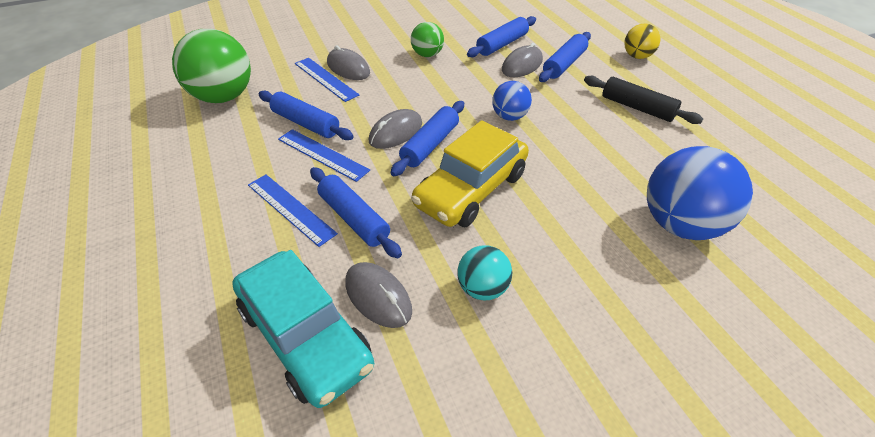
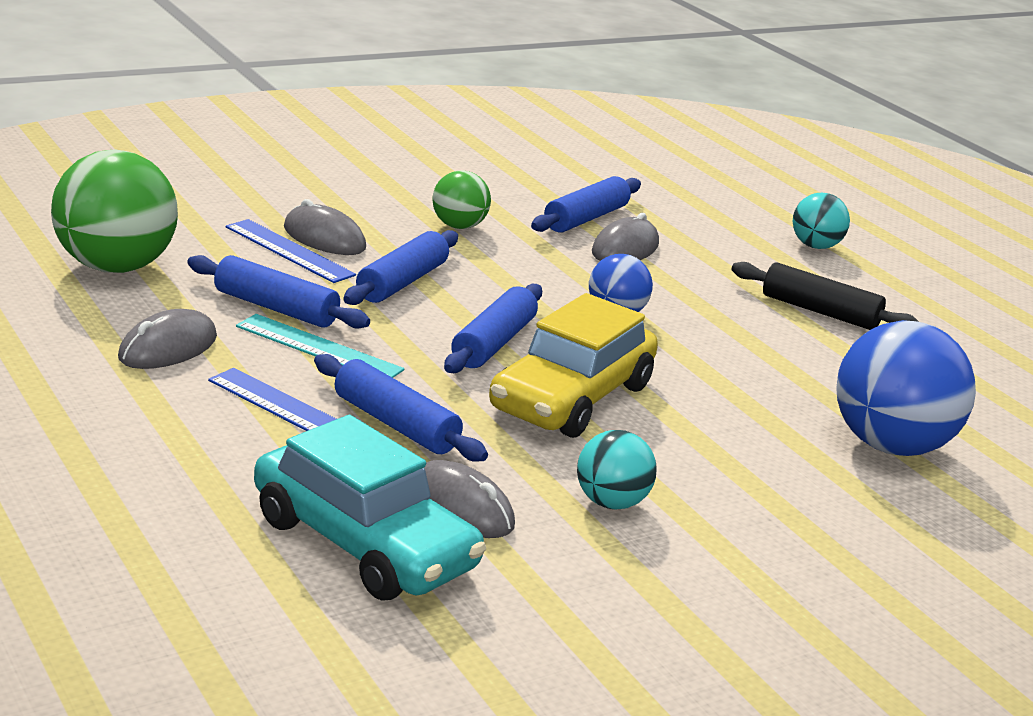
camera: 10 degrees left, 20 degrees down
(322, 154) = (318, 348): blue ruler -> turquoise ruler
(396, 132) = (432, 326): grey mouse -> grey mouse (168, 348)
(564, 64) = (696, 251): blue rolling pin -> blue rolling pin (402, 282)
(637, 56) = (815, 246): yellow ball -> turquoise ball

